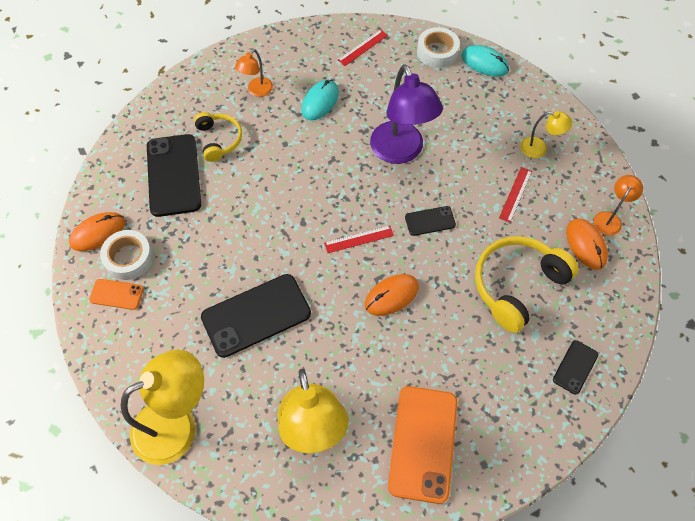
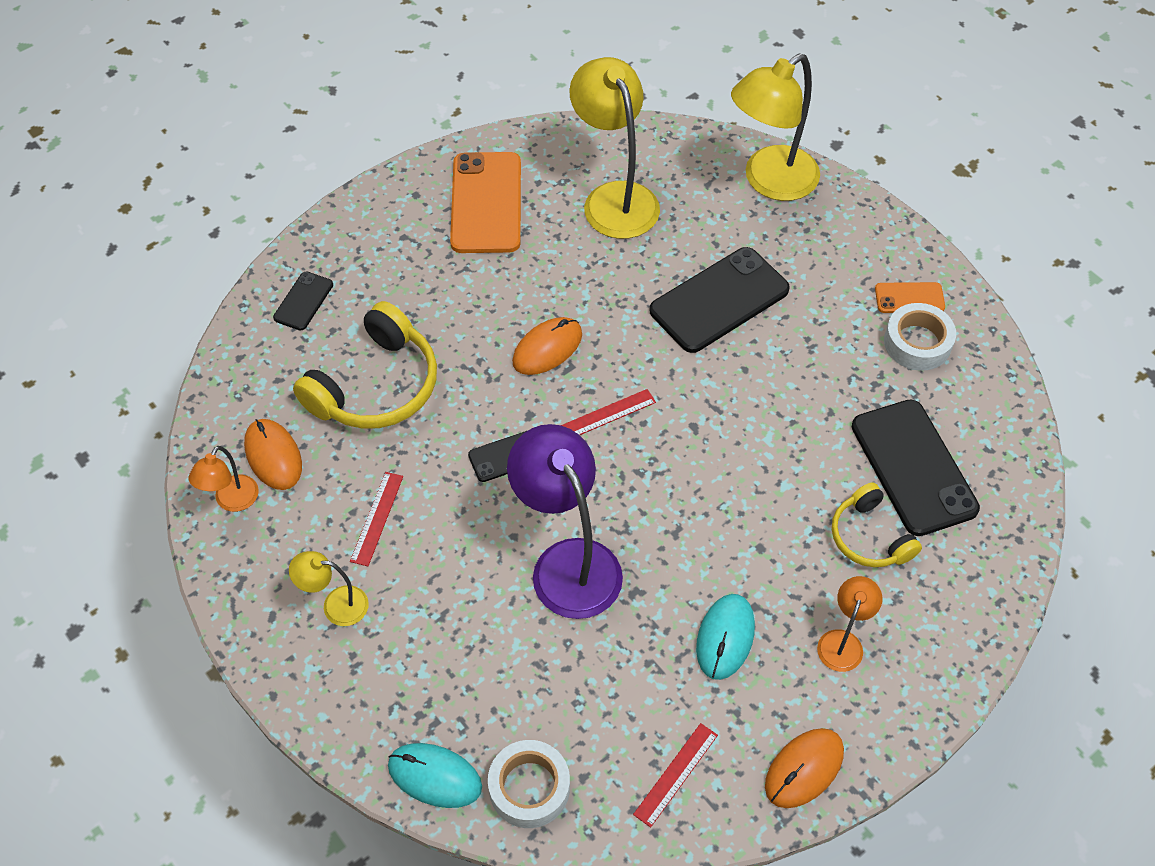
camera: 170 degrees right, 5 degrees down
(97, 233) = (978, 369): orange mouse -> orange mouse (804, 769)

